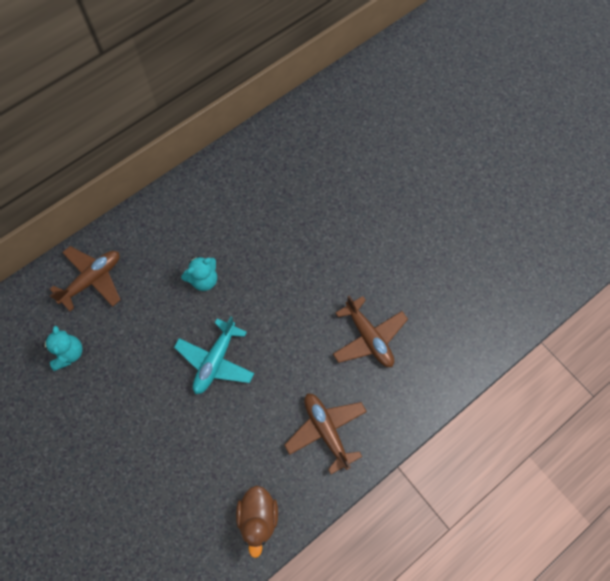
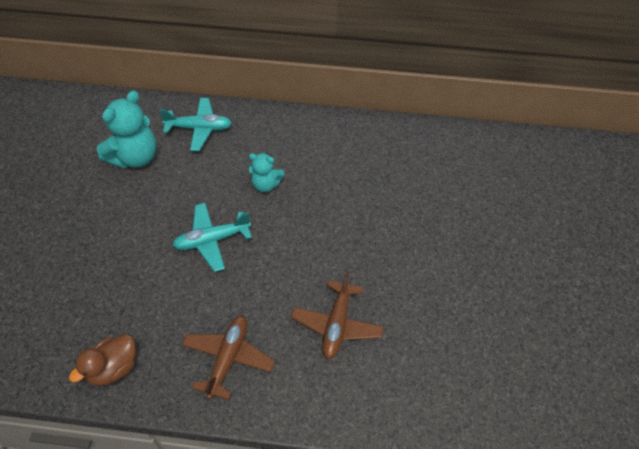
camera: 45 degrees right, 15 degrees down
(69, 353) = (135, 157): turquoise teddy bear -> turquoise teddy bear, size x1.71
(92, 280) = (199, 128): brown plane -> turquoise plane

